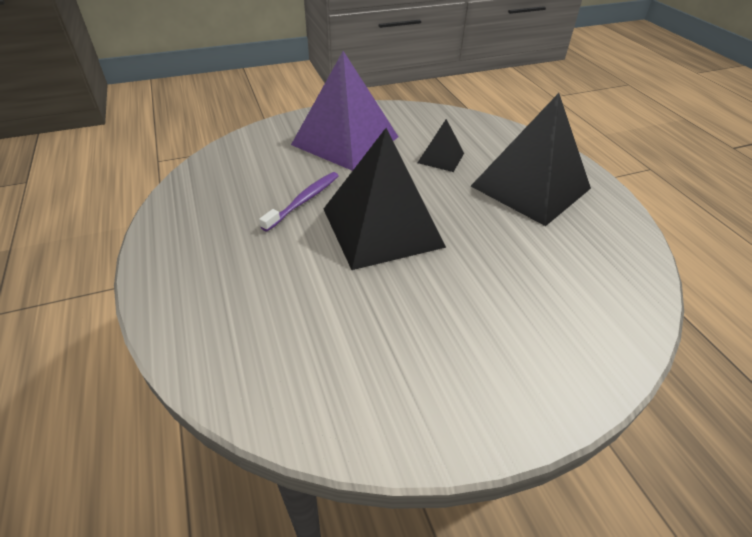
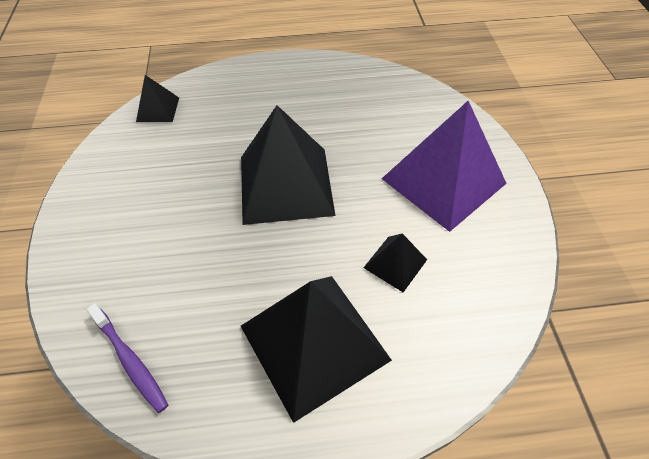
camera: 105 degrees right, 10 degrees up
(271, 393) = (158, 109): none -> black pyramid
(304, 201) = (339, 138): purple toothbrush -> purple toothbrush (130, 361)

